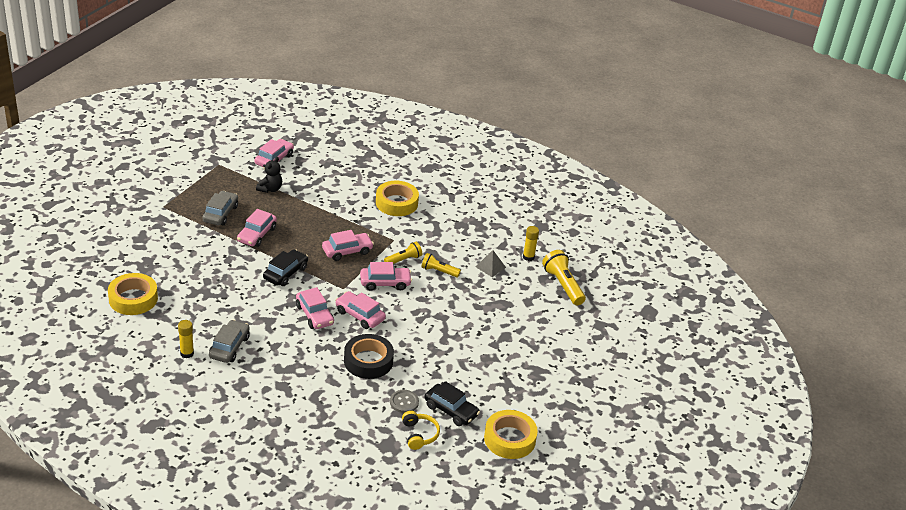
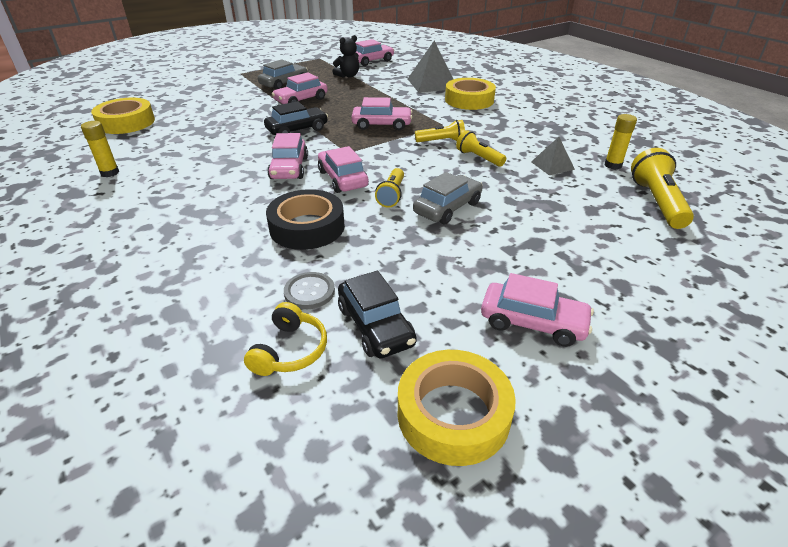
camera: 30 degrees right, 0 degrees up
(229, 347) = (160, 177): grey car -> grey car (447, 208)
(353, 185) = (432, 83): none -> grey pyramid
(385, 283) = (402, 156): pink car -> pink car (533, 322)
(402, 321) = (392, 195): none -> yellow flashlight

